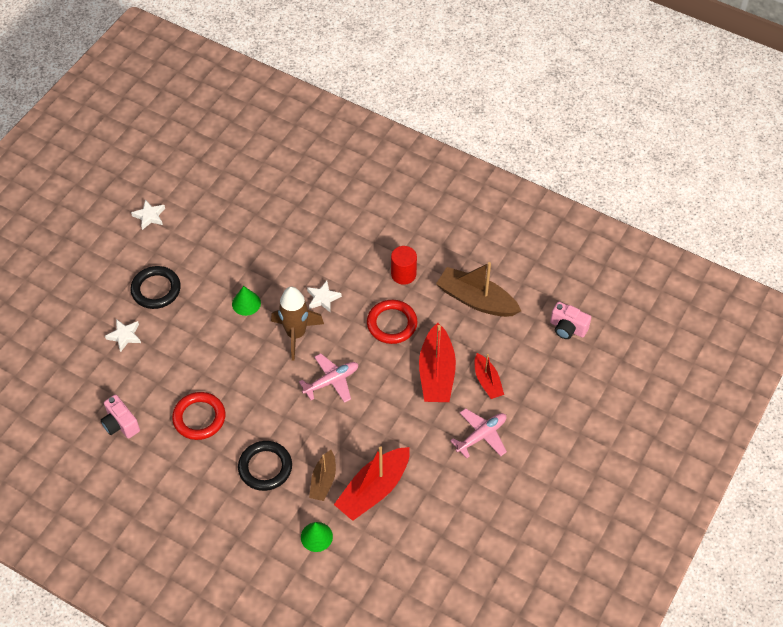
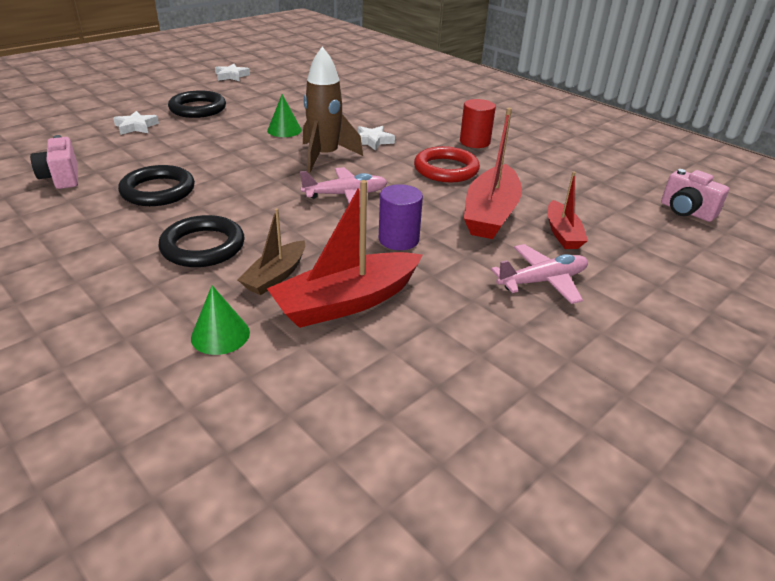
camera: 15 degrees right, 20 degrees down
(199, 418) = (158, 191): red ring -> black ring
(384, 421) = (398, 239): none -> purple cylinder
(476, 300) = (560, 171): brown boat -> none

